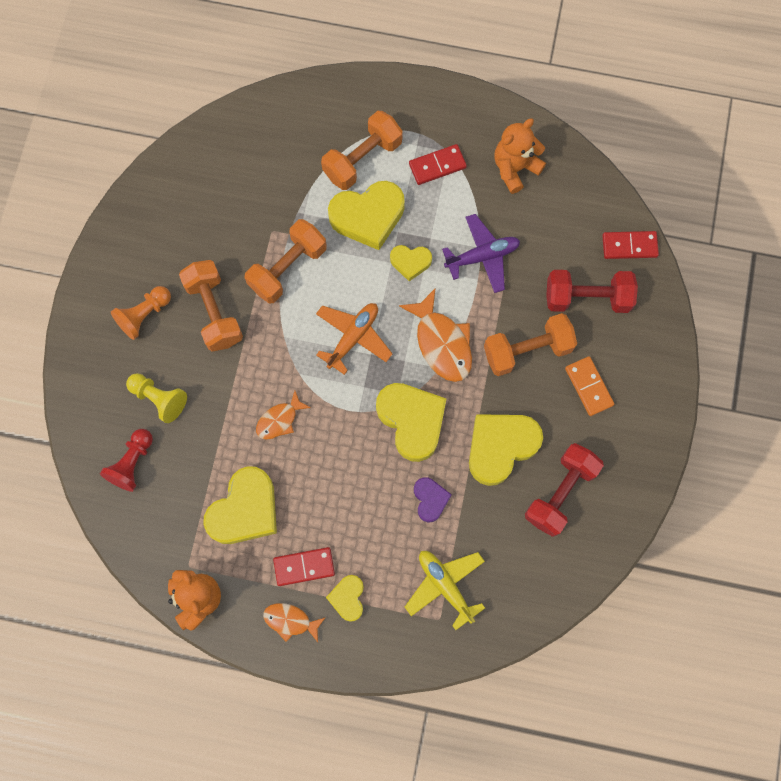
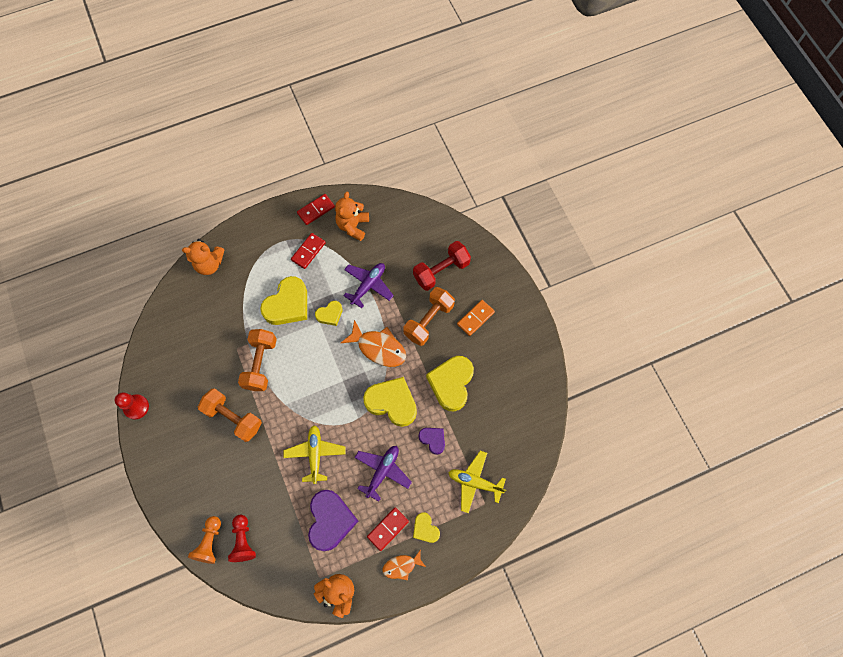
camera: 35 degrees left, 5 degrees down
(114, 225) = (136, 407): none -> red pawn
(144, 315) = (191, 448): orange pawn -> orange pawn (210, 542)
(159, 398) = (234, 491): yellow pawn -> none
(245, 510) = (330, 520): yellow heart -> purple heart
(279, 420) = (315, 454): orange fish -> yellow plane
(308, 105) = (209, 264): none -> orange teddy bear
(344, 495) = (382, 471): none -> purple plane
(353, 337) = (326, 378): orange plane -> none
(362, 159) = (262, 274): orange dumbbell -> none
(560, 492) = (501, 386): red dumbbell -> none
(588, 387) = (475, 318): orange domino -> orange domino turned 75 degrees counterclockwise
(629, 246) = (444, 228): red domino -> red domino (316, 210)

